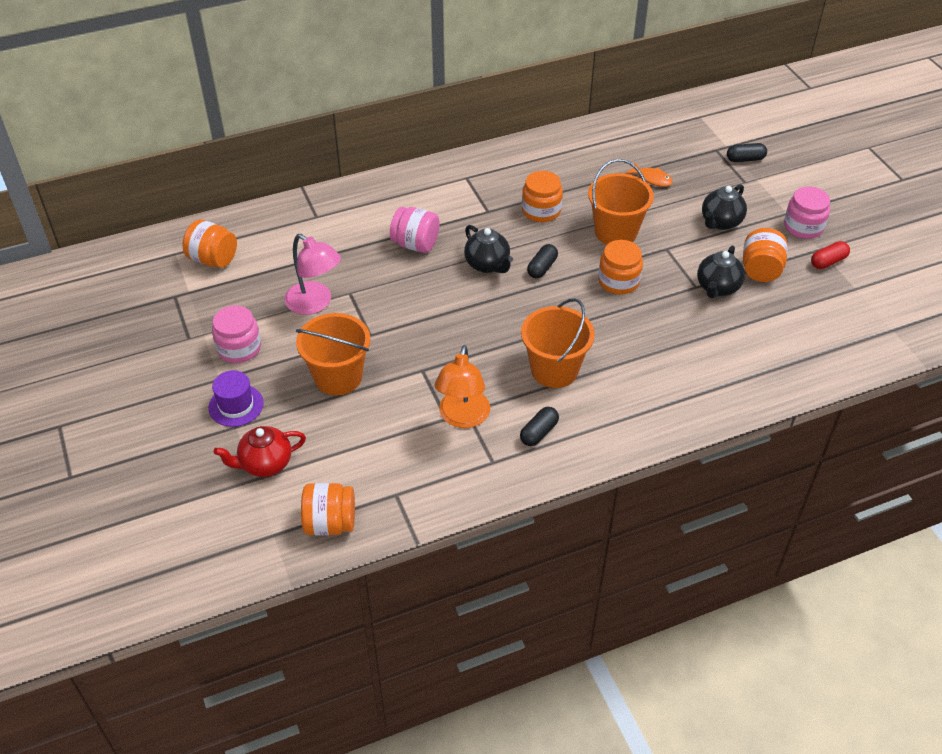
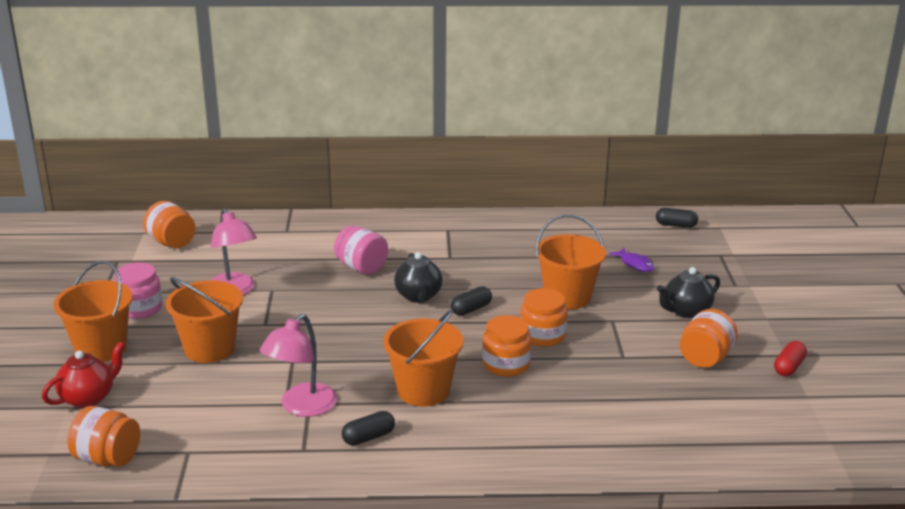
camera: 20 degrees right, 20 degrees down
(236, 405) = (101, 348): purple hat -> orange bucket
(265, 464) = (88, 398): red teapot -> red teapot turned 135 degrees clockwise
(462, 418) = (301, 407): orange lamp -> pink lamp
(541, 211) = (503, 267): orange jar -> orange jar (506, 364)
(652, 179) = (635, 264): orange fish -> purple fish
(717, 288) = (646, 363): black teapot -> none
(745, 159) = (747, 268): black capsule -> black capsule (676, 225)
(803, 227) = (778, 333): pink jar -> none
(828, 262) = (788, 367): red capsule -> red capsule turned 45 degrees counterclockwise

